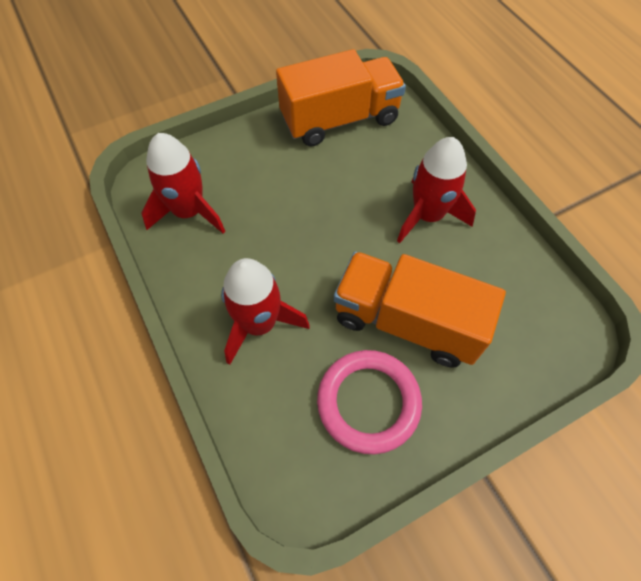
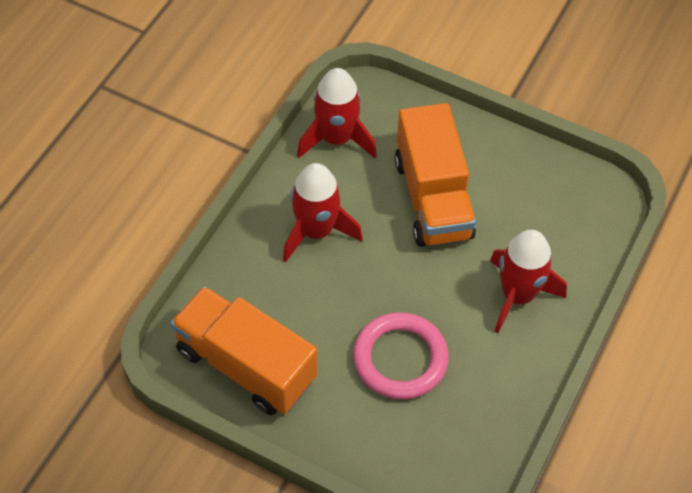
camera: 125 degrees left, 5 degrees down
(189, 212) = (461, 426): red rocket -> red rocket (336, 138)
(368, 402) = (515, 191): pink ring -> pink ring (400, 359)

